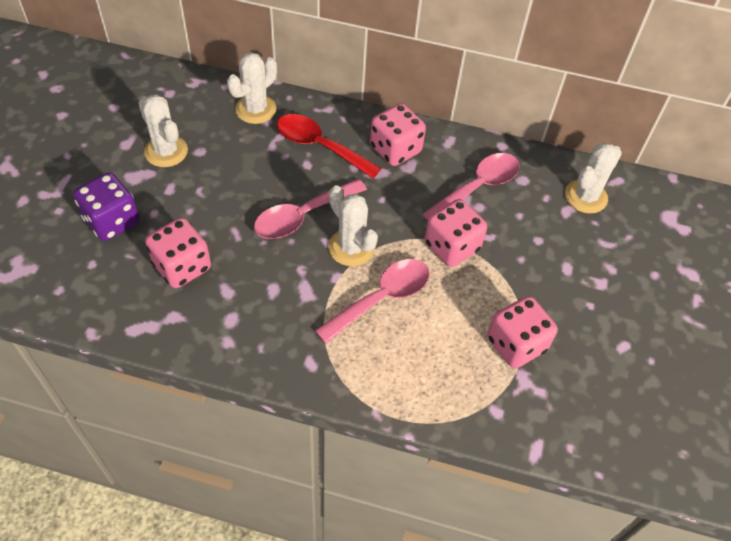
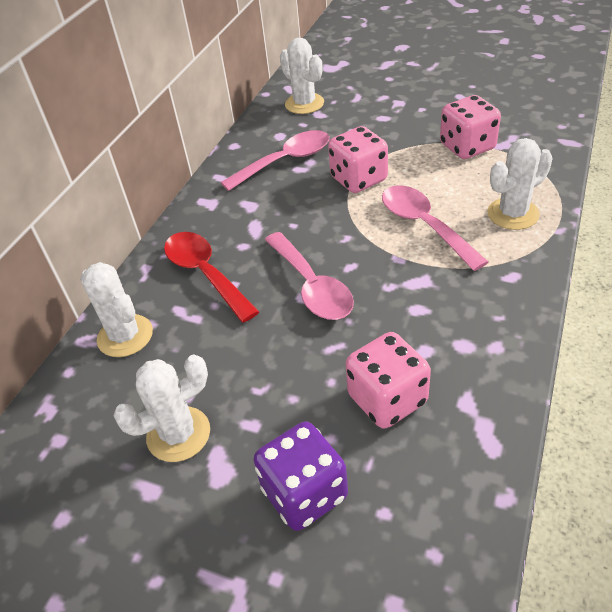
camera: 75 degrees left, 10 degrees down
(320, 146) = (205, 274): red spoon -> red spoon turned 105 degrees clockwise
(351, 247) = (359, 247): white cactus -> white cactus (513, 214)
(395, 149) = (224, 214): pink dice -> none
(477, 187) = (285, 161): pink spoon -> pink spoon turned 90 degrees clockwise

